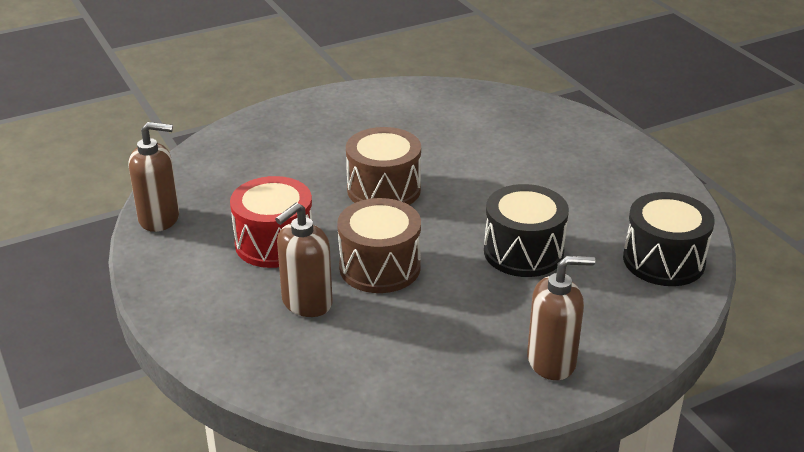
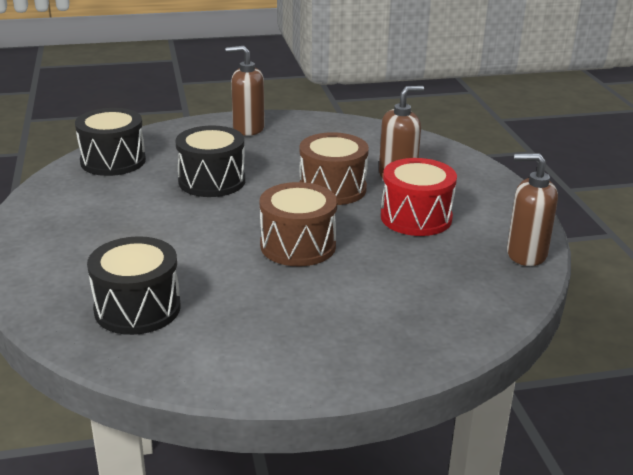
camera: 165 degrees left, 5 degrees down
(478, 118) = (137, 308): none -> black drum

